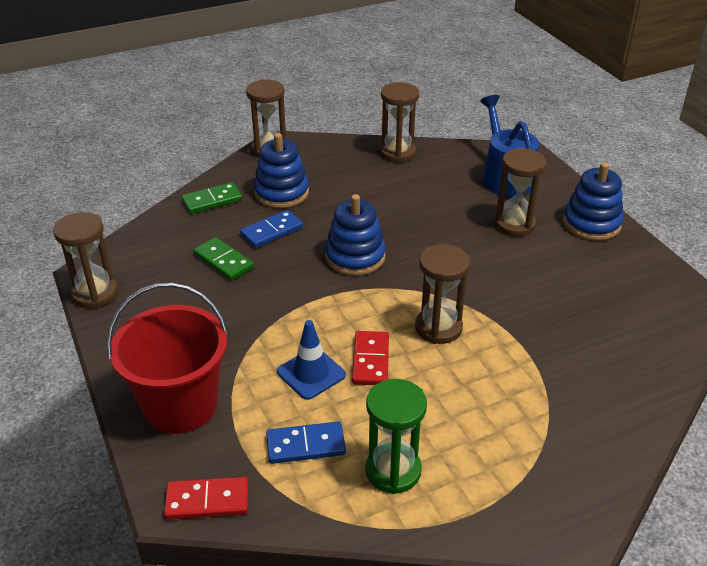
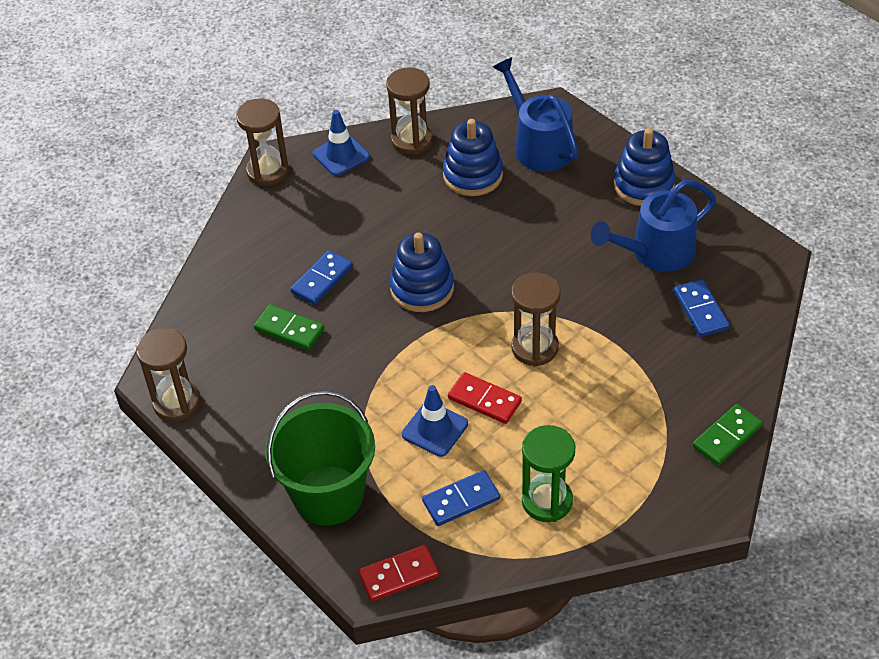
camera: 15 degrees left, 10 degrees up
(180, 405) = (328, 495): red bucket -> green bucket
(212, 200) = (238, 257): green domino -> green domino (727, 437)
(281, 193) = (309, 227): blue stacking toy -> blue stacking toy (473, 175)
(334, 151) = (341, 155): none -> blue traffic cone
(370, 360) = (484, 400): red domino -> red domino turned 45 degrees counterclockwise
(514, 224) = (568, 206): brown hourglass -> none
(586, 277) = (656, 252): none -> blue watering can
(616, 335) = (701, 310): none -> blue domino

